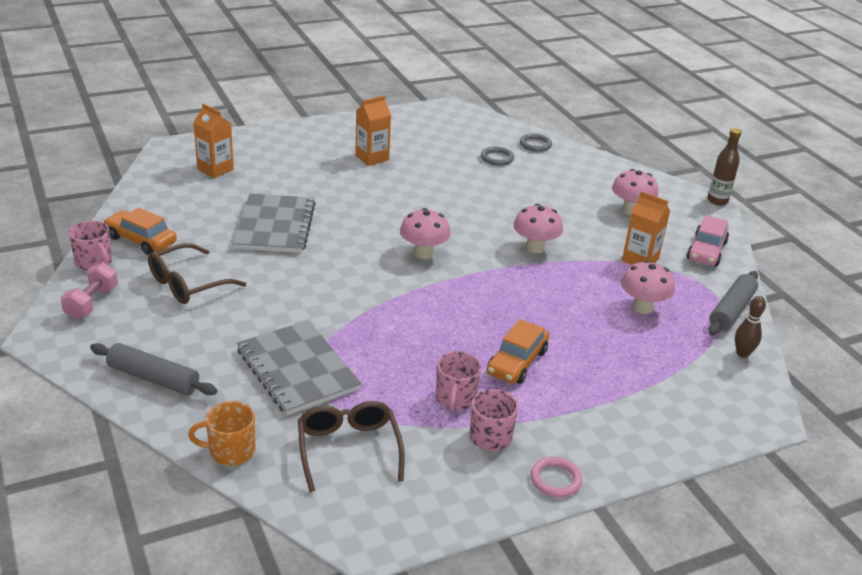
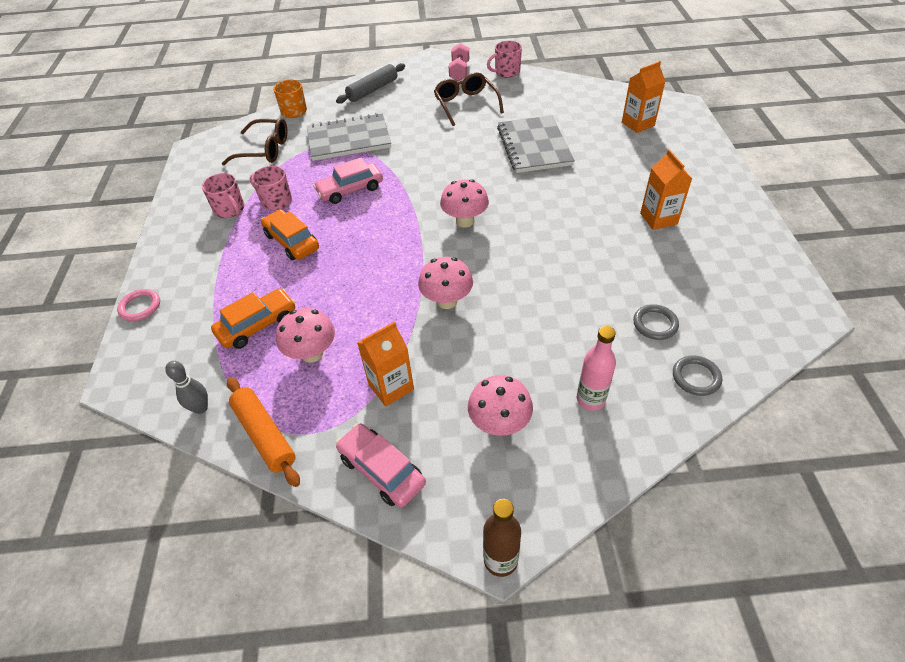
camera: 115 degrees right, 15 degrees up
(91, 303) = (459, 71): pink dumbbell -> pink dumbbell turned 60 degrees clockwise
(141, 240) = (530, 88): orange car -> orange car (257, 325)
(275, 226) = (534, 146): grey notebook -> grey notebook turned 60 degrees clockwise
(406, 341) = (350, 190): none -> pink car
(555, 479) = (171, 229): pink ring -> pink ring (140, 307)
(583, 179) = (590, 399): none -> pink bottle
(731, 310) = (265, 435): grey rolling pin -> orange rolling pin
(742, 353) = (201, 408): brown bowling pin -> grey bowling pin

